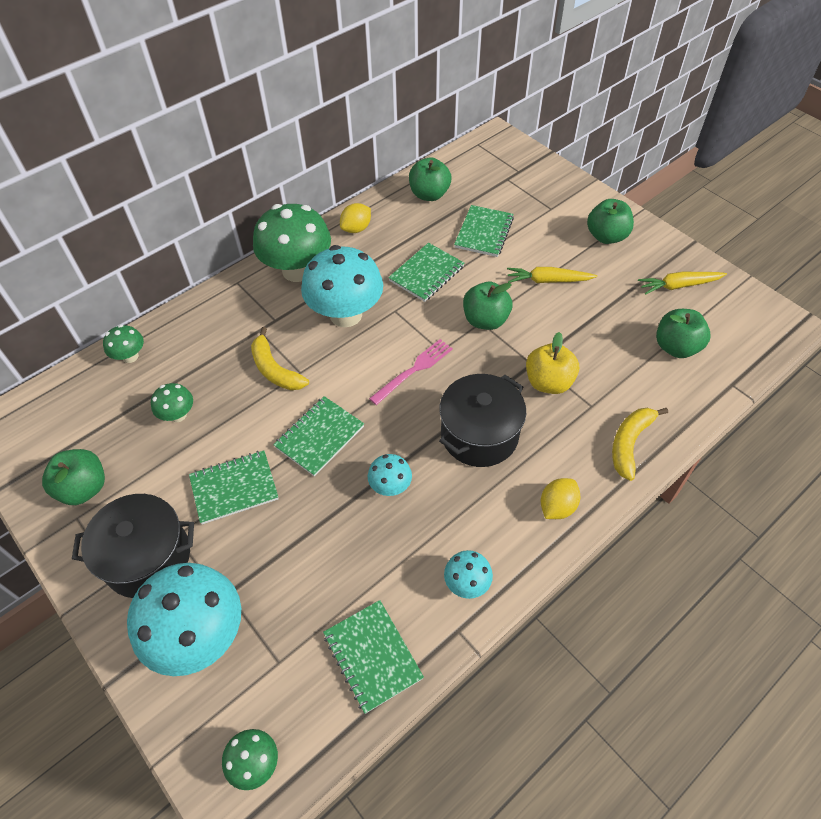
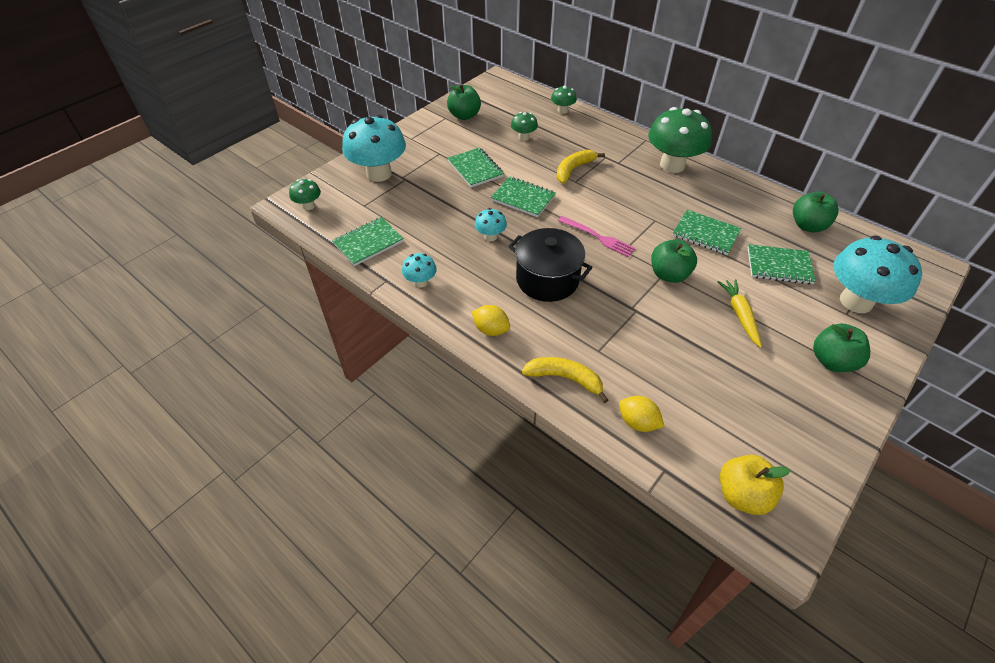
camera: 80 degrees right, 5 degrees down
(148, 558) = (424, 146): black pot -> none
(346, 314) = (639, 195): turquoise mushroom -> turquoise mushroom (856, 301)
(356, 229) = (736, 188): yellow lemon -> yellow lemon (637, 422)
(548, 382) = (615, 320): yellow apple -> yellow apple (742, 495)
(676, 347) = (697, 420): green apple -> none
(679, 286) = (790, 427): yellow carrot -> none

